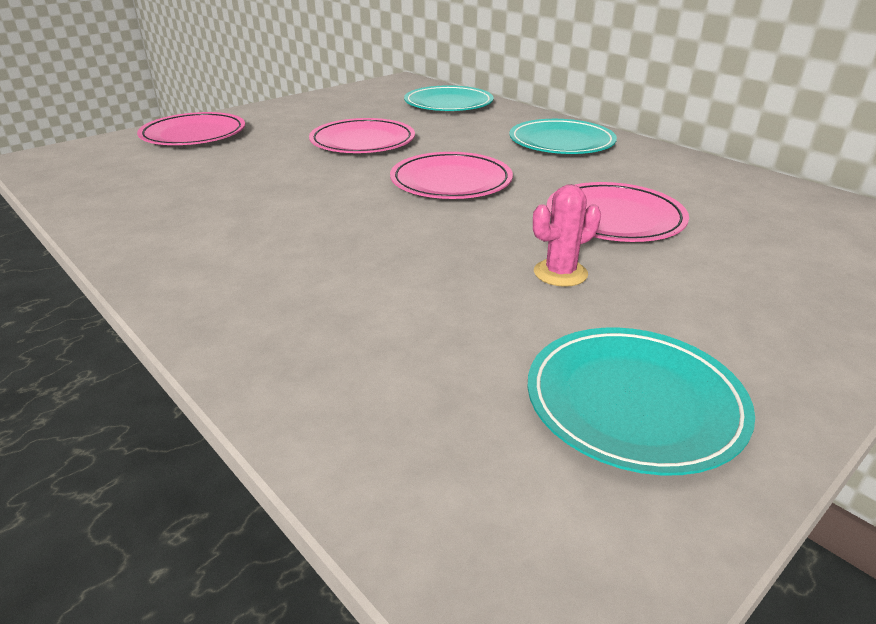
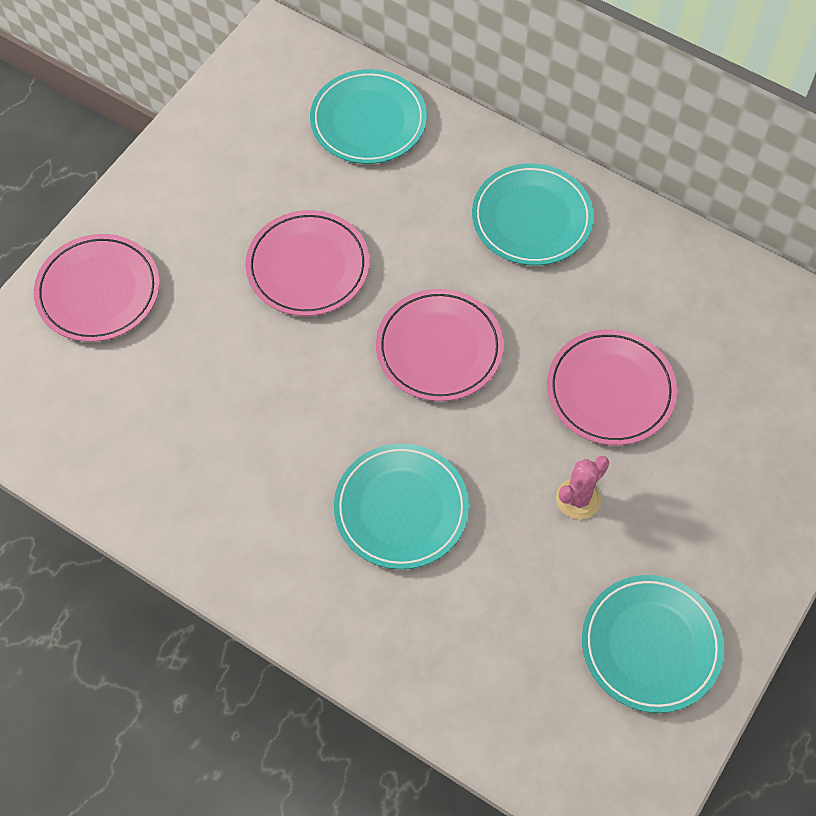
camera: 15 degrees left, 30 degrees up
(357, 253) = (401, 509): none -> turquoise plate

